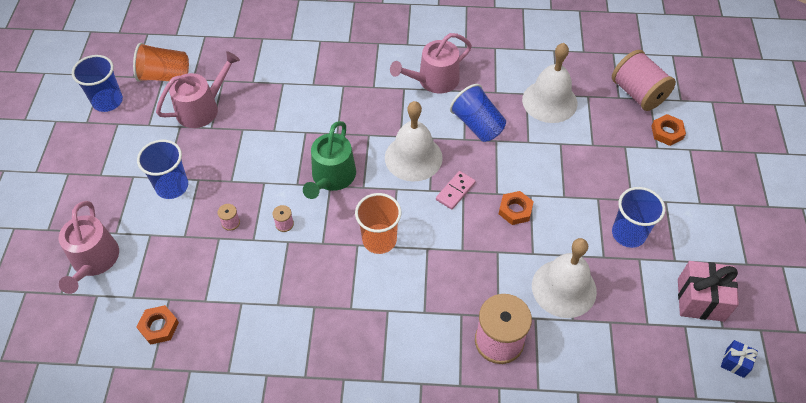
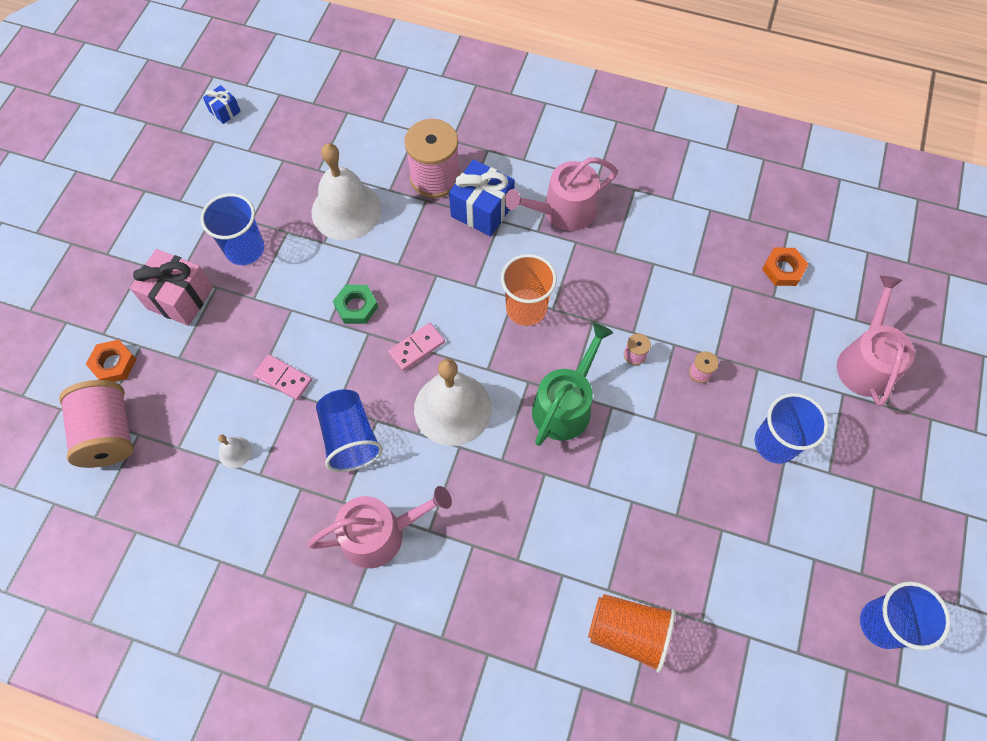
camera: 165 degrees left, 10 degrees up
(165, 76) = (794, 656): orange cup -> orange cup (628, 632)
(202, 108) = (735, 570): pink watering can -> pink watering can (563, 211)
(443, 318) = (482, 210): none -> blue gift
(515, 210) = (356, 306): orange nut -> green nut
(543, 150) = (283, 378): none -> pink domino
(549, 101) = (235, 452): white bell -> white bell, size x0.42
(700, 300) = (216, 168): pink gift -> pink gift (180, 298)

